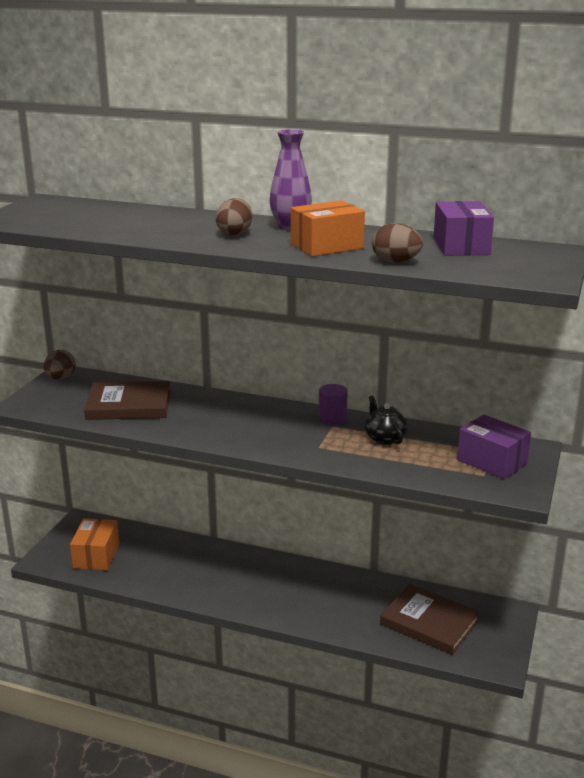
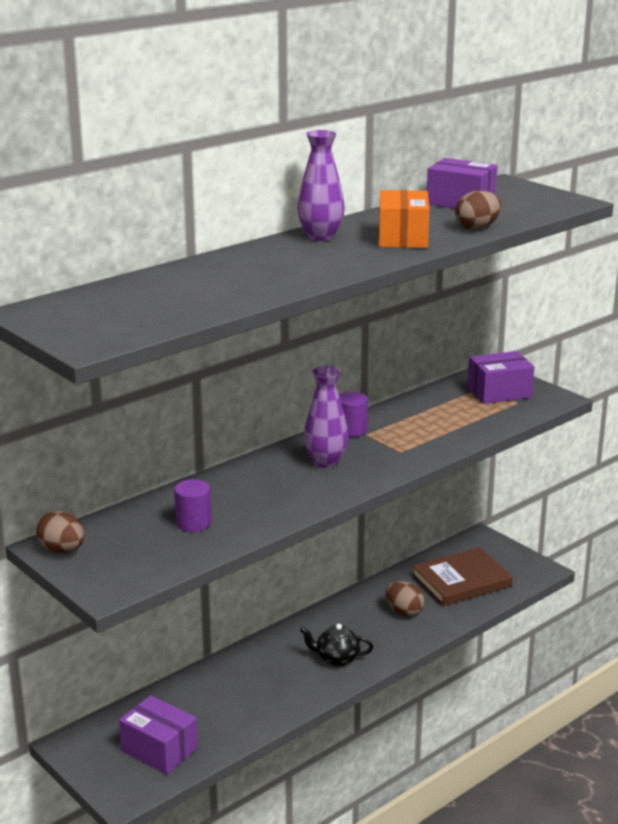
camera: 60 degrees left, 0 degrees up
(96, 556) = (159, 749): orange box -> purple box
(129, 405) = (193, 523): brown book -> purple cylinder
(235, 234) = (314, 258): brown egg -> brown egg (404, 612)
(267, 423) = (325, 462): none -> purple vase
(384, 438) = (415, 419): black teapot -> black teapot (336, 658)

